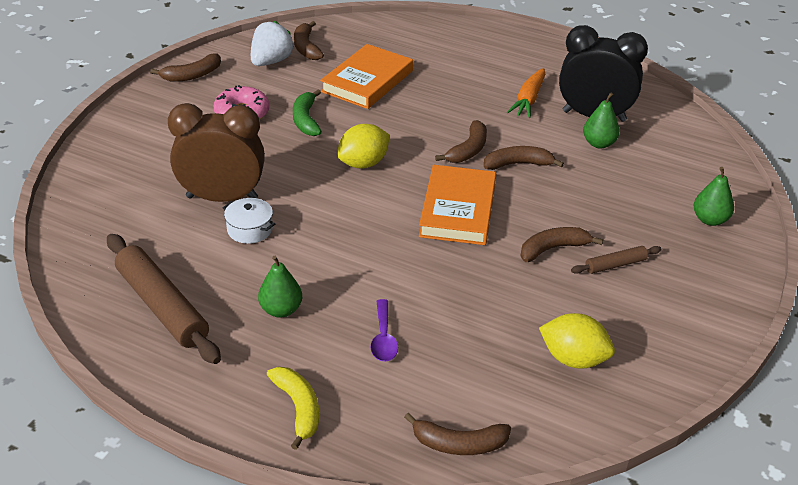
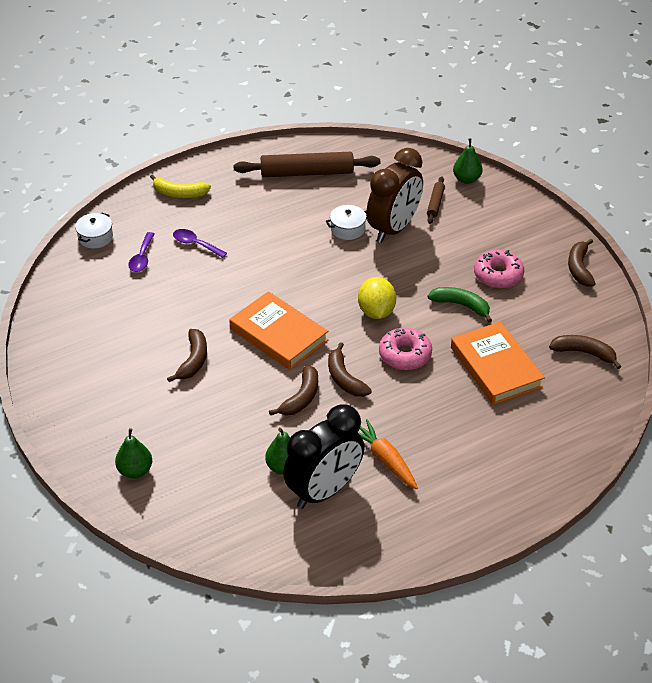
camera: 125 degrees right, 5 degrees up
(271, 61) = (572, 321): white strawberry -> none
(281, 310) = (259, 214): green pear -> green pear (466, 179)
(403, 129) = (405, 355): none -> pink donut
(451, 374) = (142, 258): none -> purple spoon
(459, 444) = (95, 237): brown banana -> white pot
(573, 359) = (98, 312): yellow lemon -> none
(615, 265) = (147, 383): brown rolling pin -> brown rolling pin (435, 203)

